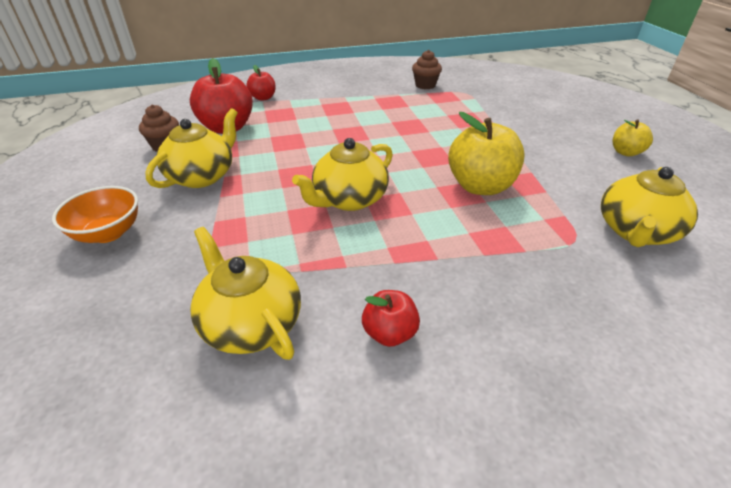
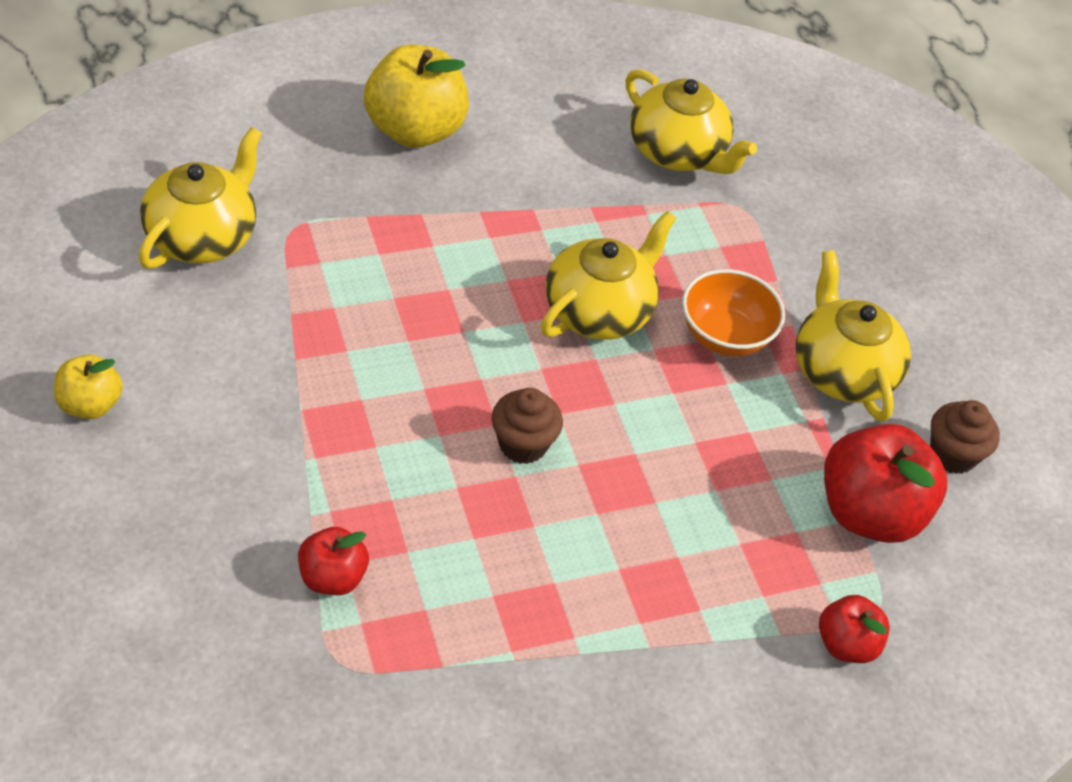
camera: 170 degrees right, 10 degrees up
(108, 233) = (903, 267): orange bowl -> orange bowl (725, 336)
(202, 176) = (841, 371): yellow teapot -> yellow teapot turned 135 degrees clockwise
(389, 333) = (539, 136): red apple -> red apple (332, 578)
(425, 85) = (440, 710): brown cupcake -> brown cupcake (523, 444)
(480, 186) = (393, 329): yellow apple -> yellow apple (414, 130)

